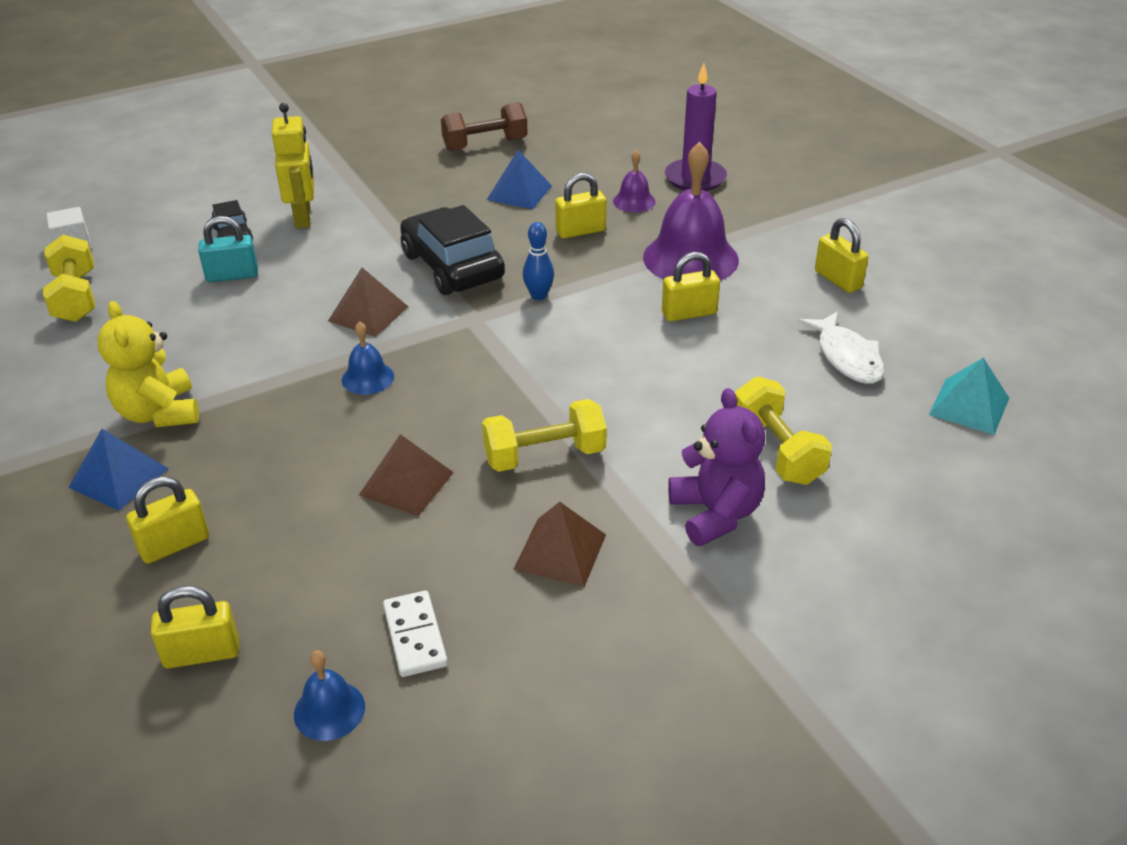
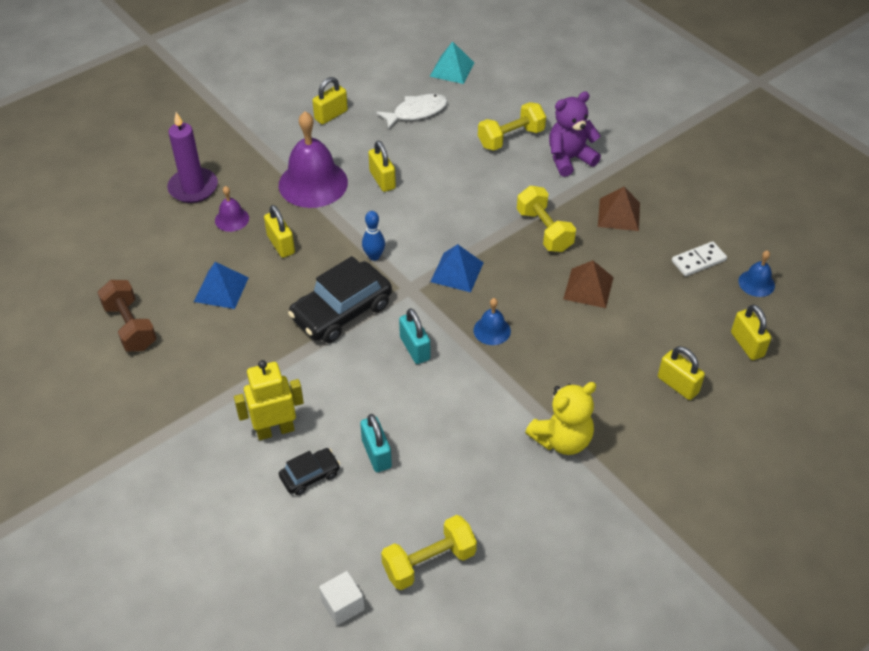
camera: 100 degrees left, 10 degrees up
(119, 477) = (632, 437): blue pyramid -> blue pyramid (457, 272)
(368, 313) = (415, 348): brown pyramid -> turquoise padlock

